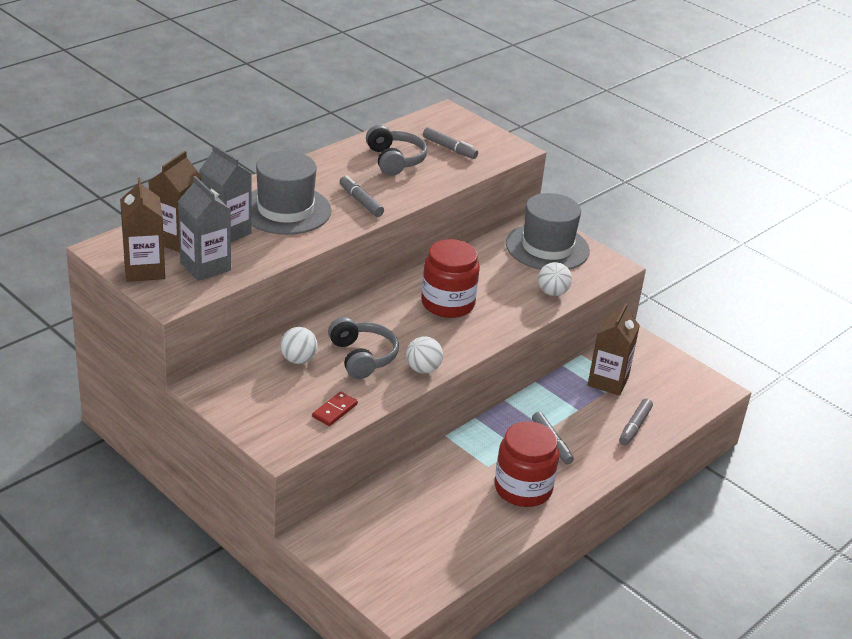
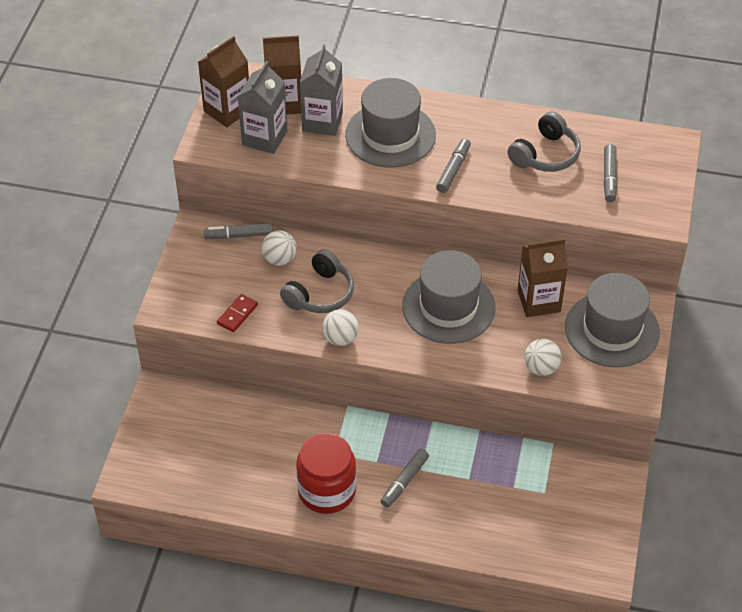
camera: 60 degrees right, 15 degrees up
(335, 411) = (237, 314): red domino -> red domino turned 60 degrees counterclockwise
(448, 303) = (448, 307): red jar -> grey hat
(608, 381) = (532, 481): brown carton -> brown carton (539, 301)
(634, 427) = (484, 531): grey marker -> grey marker (239, 235)

